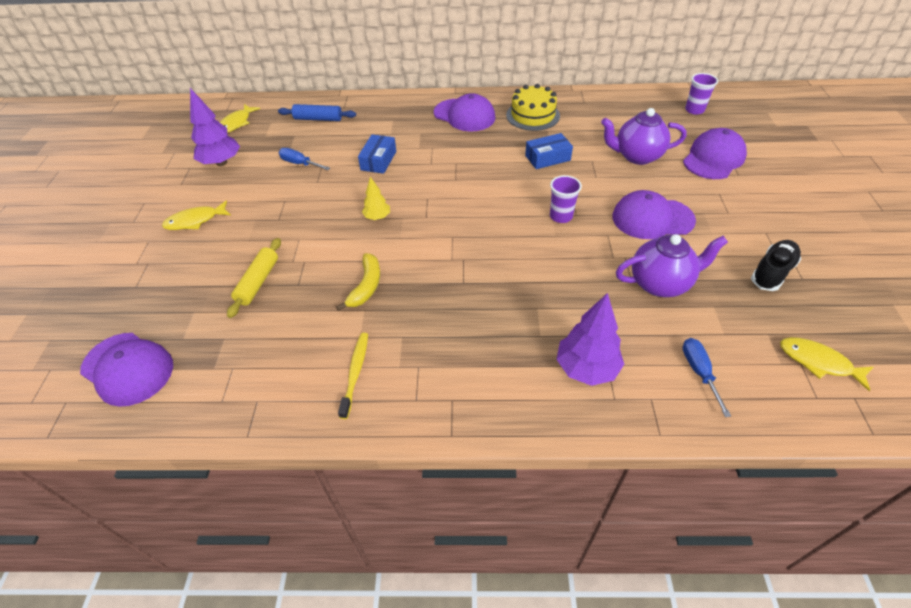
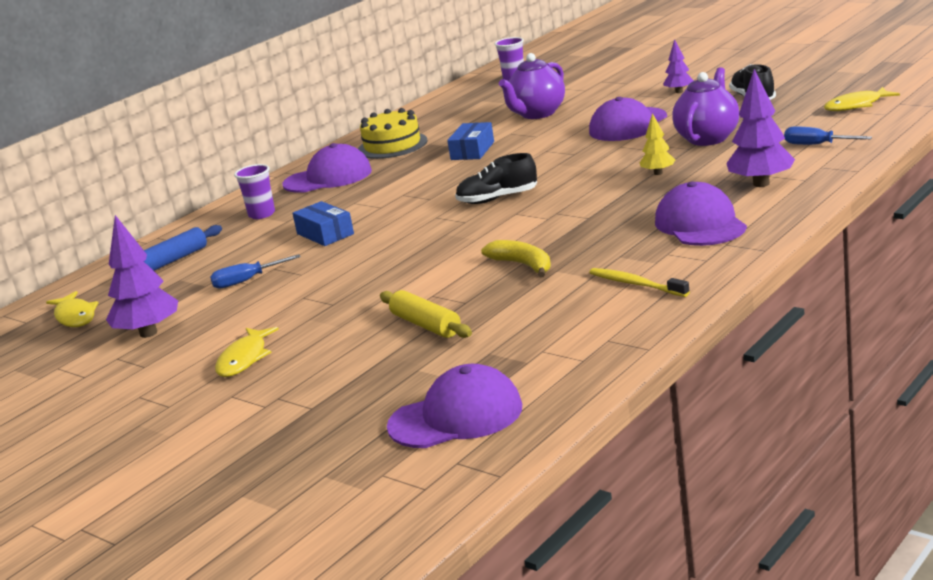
camera: 50 degrees left, 25 degrees down
(377, 217) = (423, 246): yellow tree -> yellow tree (658, 173)
(471, 214) = (497, 199): none -> black shoe
(561, 216) = (566, 160): purple cup -> purple cup (262, 214)
(713, 158) = (591, 86): purple cap -> purple cap (700, 224)
(746, 216) = (679, 92): none -> purple tree

